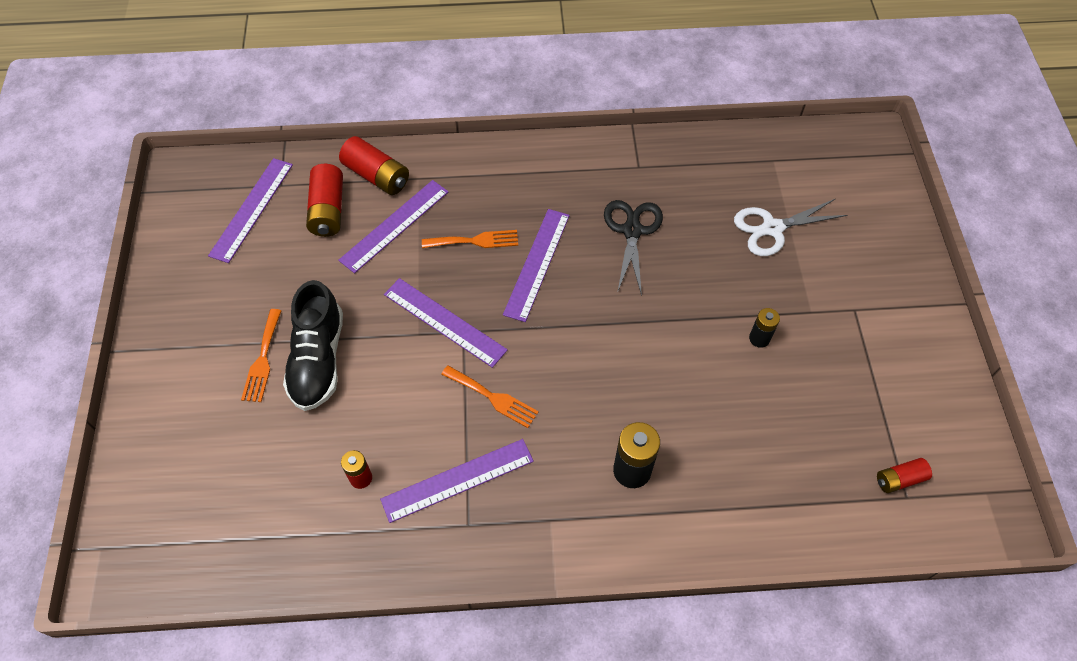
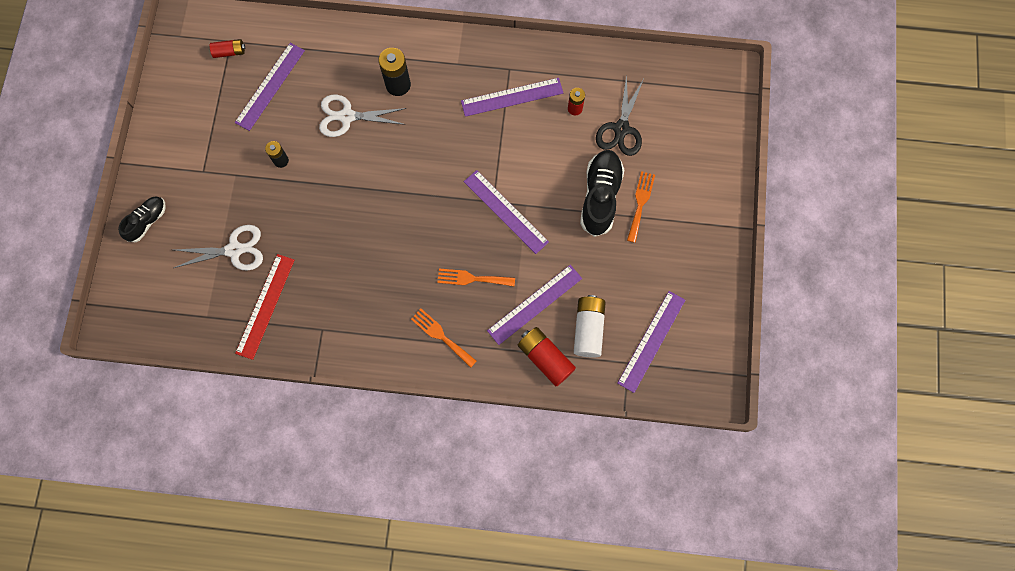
camera: 170 degrees left, 15 degrees up
(328, 210) = (588, 329): red battery -> white battery
(493, 398) = (479, 148): orange fork -> orange fork (441, 336)
(537, 264) = (427, 249): purple ruler -> purple ruler (270, 86)
(632, 231) = (345, 267): black scissors -> black scissors (621, 129)
(691, 411) = (347, 116): none -> white scissors
(712, 179) = (265, 306): none -> red ruler
(892, 243) = (147, 221): none -> black shoe

